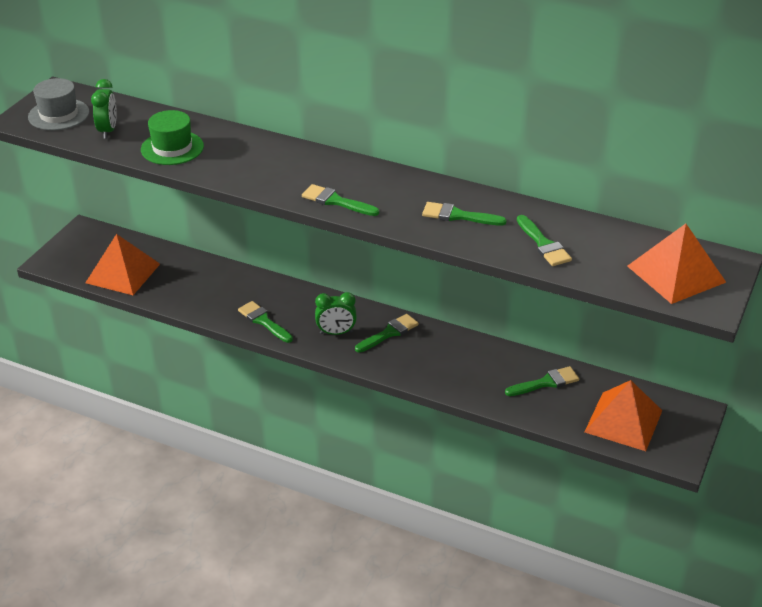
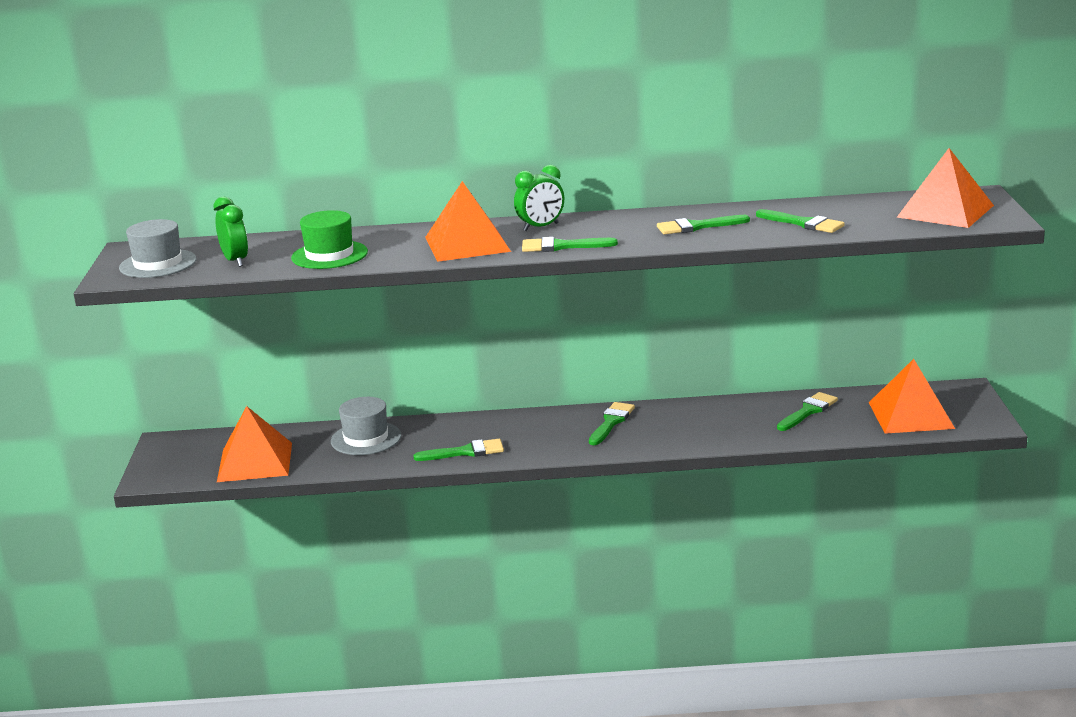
camera: 25 degrees left, 15 degrees down
(210, 279) = (366, 438): none -> grey hat
(263, 321) = (465, 452): green brush -> green brush turned 150 degrees clockwise
(274, 171) = (467, 244): none -> orange pyramid
(336, 332) = (555, 438): green clock -> green clock (540, 227)

